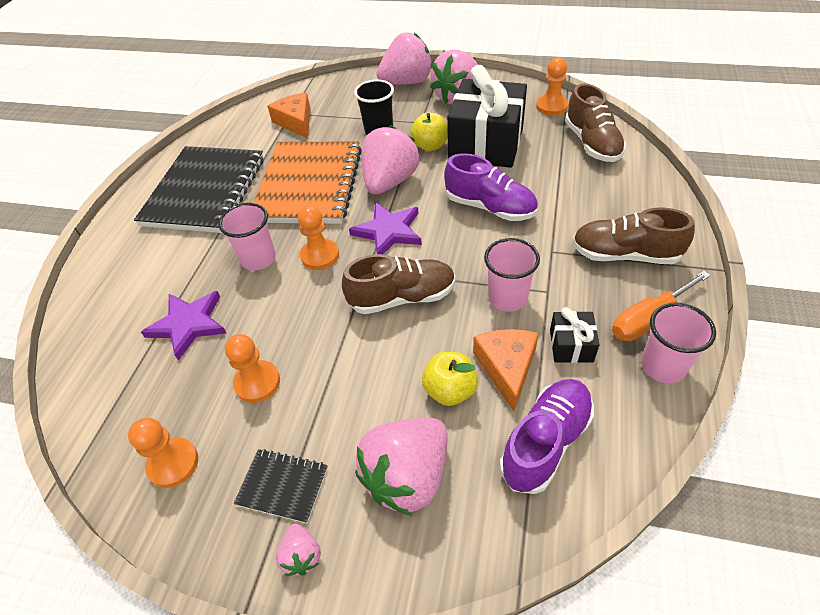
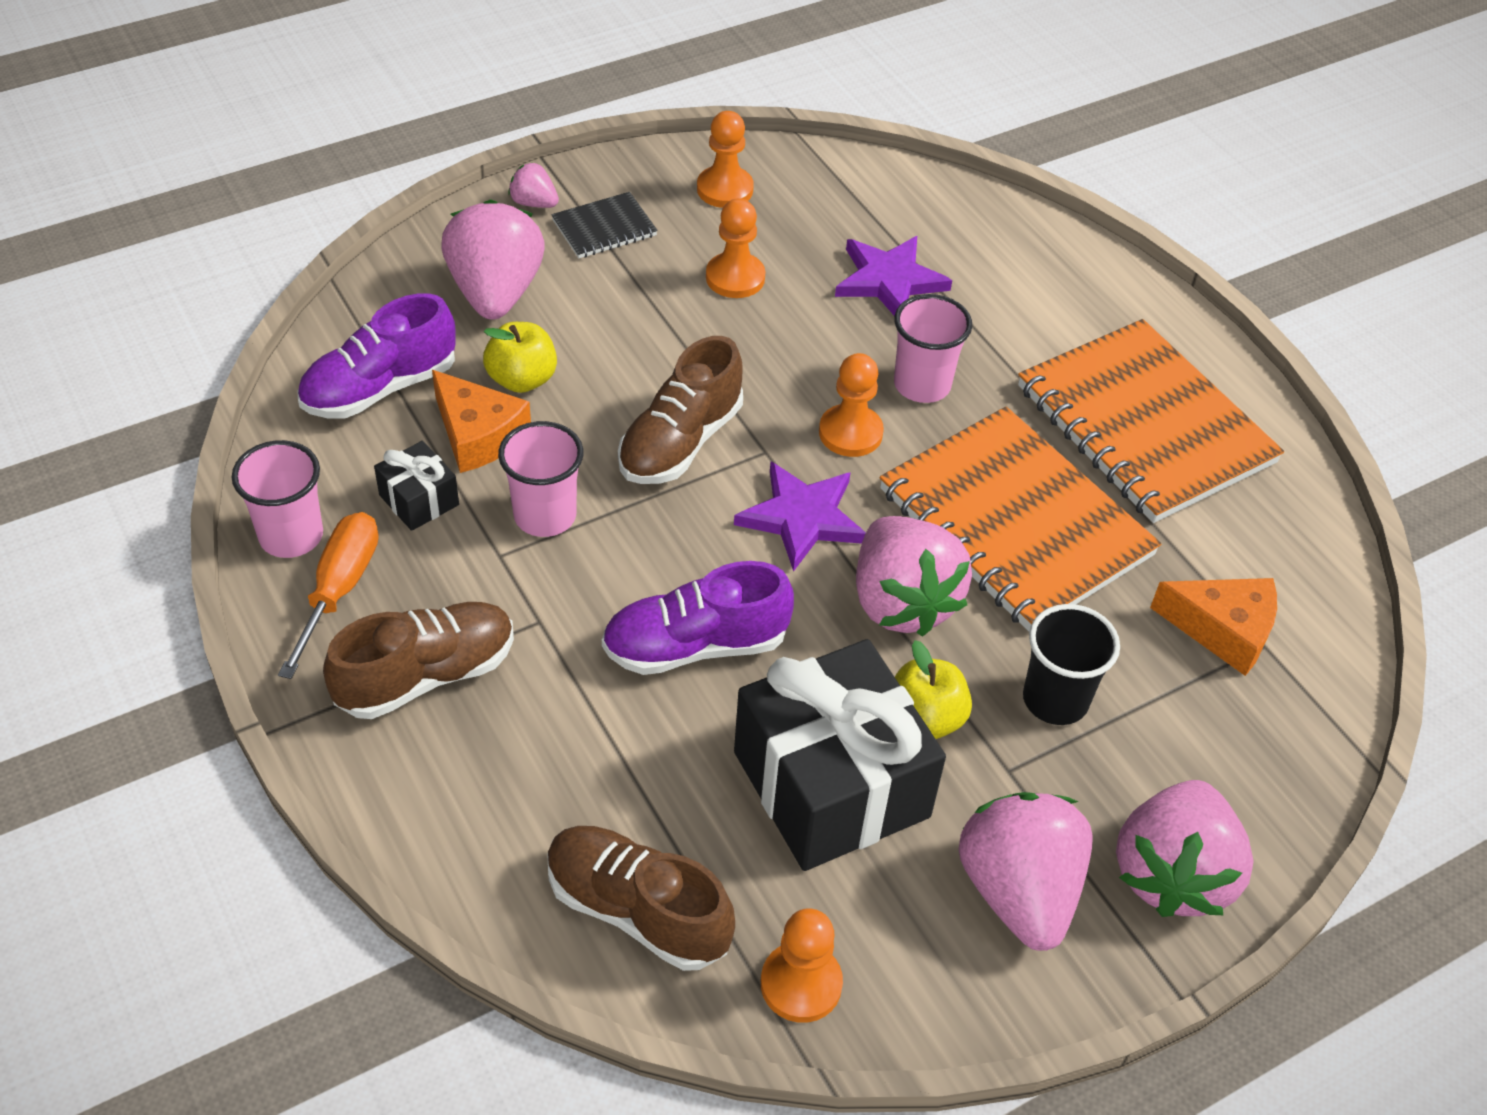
camera: 130 degrees right, 0 degrees up
(205, 191) = (1144, 425): black notebook -> orange notebook
(545, 442) = (380, 388): purple shoe -> purple shoe turned 60 degrees clockwise

